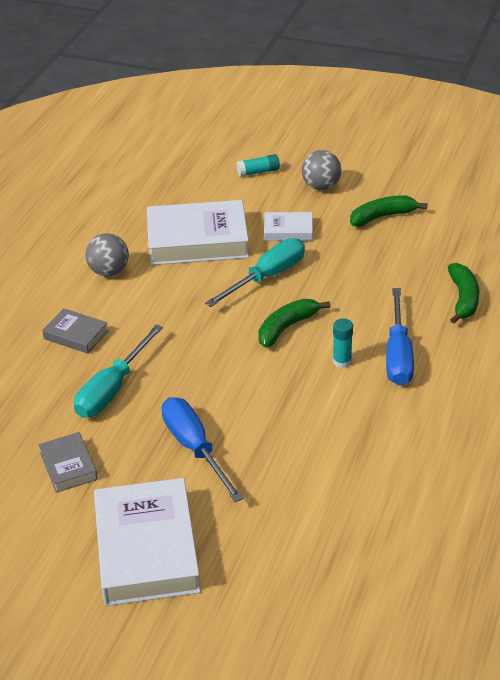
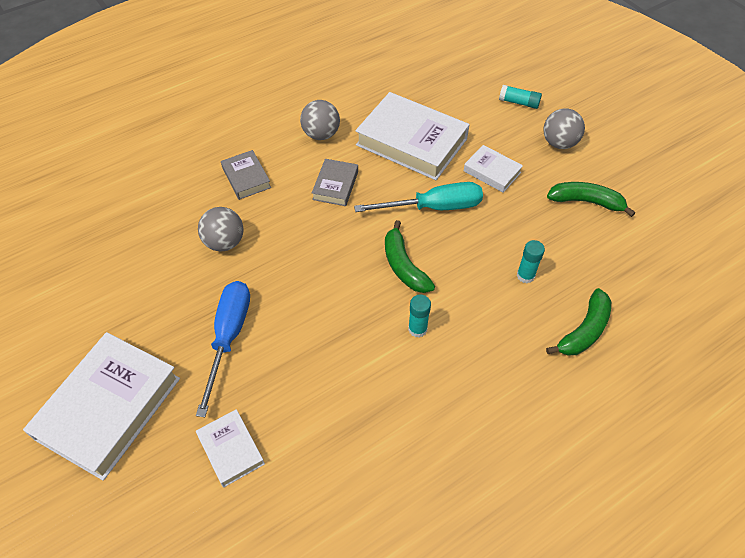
camera: 35 degrees right, 15 degrees up
(68, 466) = (132, 292): grey book -> grey book (335, 185)
(112, 389) = (224, 242): turquoise screwdriver -> grey ball
(282, 514) = (231, 450): none -> white book
(286, 327) = (404, 266): green banana -> green banana turned 105 degrees counterclockwise
(386, 286) = (525, 275): none -> turquoise glue stick
(398, 355) = (471, 353): blue screwdriver -> none

